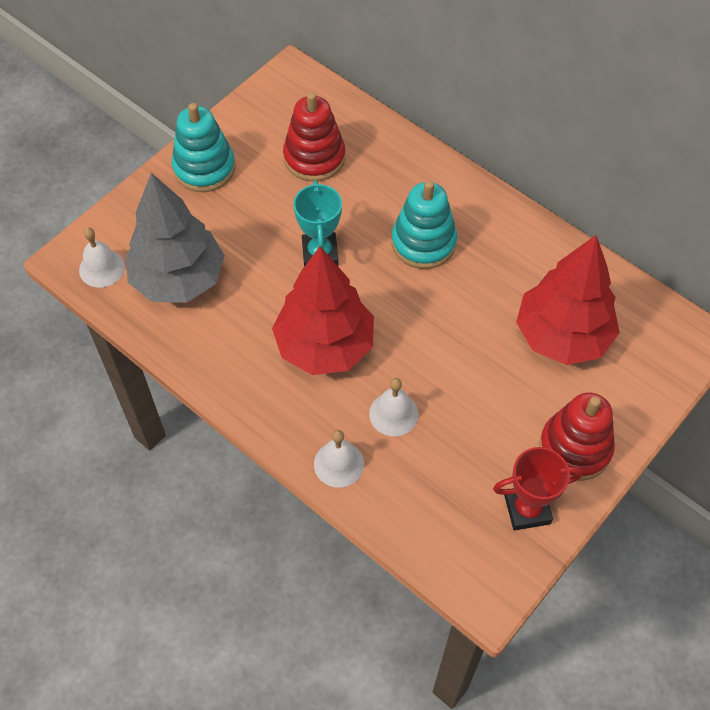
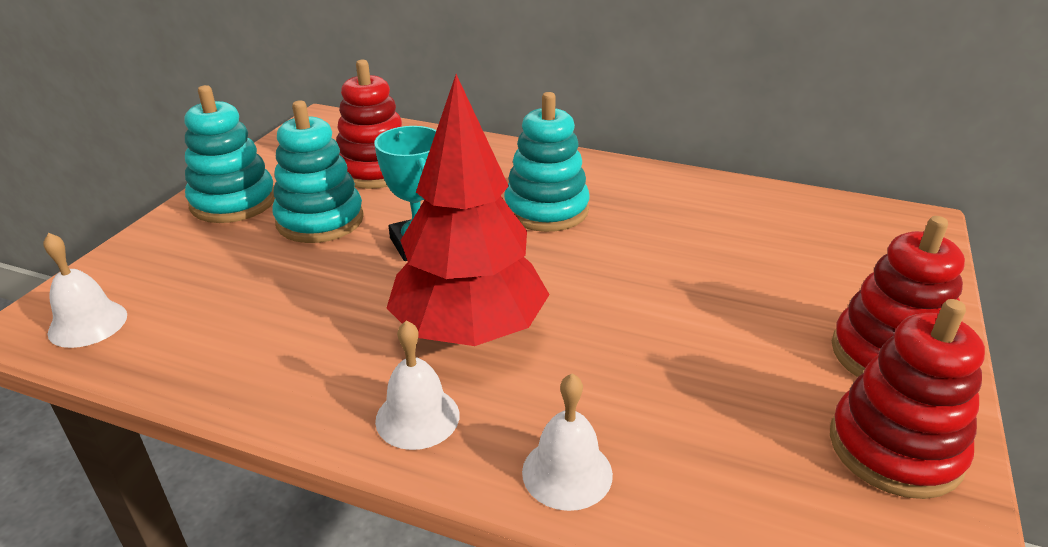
camera: 20 degrees left, 25 degrees down
(179, 279) = (219, 309): grey tree -> none
(260, 207) = (320, 220): none -> turquoise stacking toy
(393, 414) = (614, 383): white bell -> white bell (417, 417)
(527, 509) = (895, 448): red trophy -> red stacking toy
(562, 336) = (771, 252): red tree -> none

